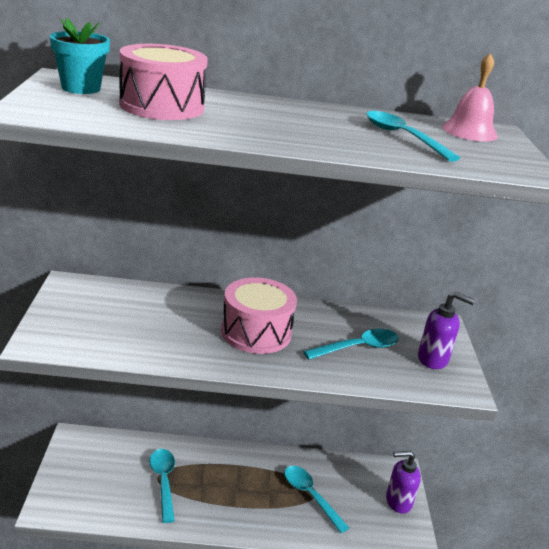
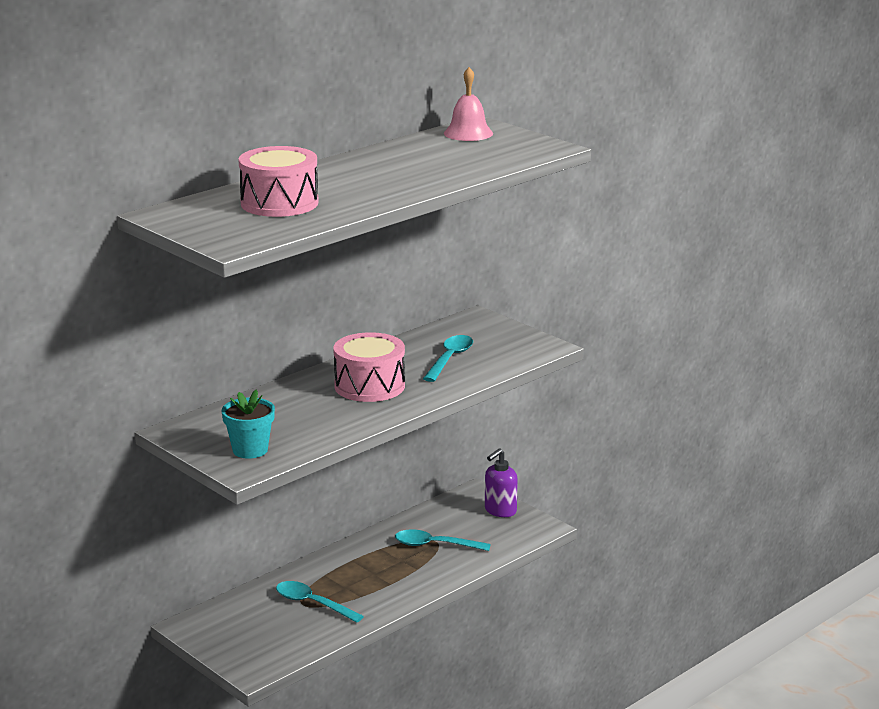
camera: 40 degrees left, 5 degrees down
(81, 88) = (198, 216): turquoise flower pot -> turquoise flower pot (250, 450)
(403, 137) = (447, 156): turquoise spoon -> none
(433, 359) = (505, 340): purple soap dispenser -> none

